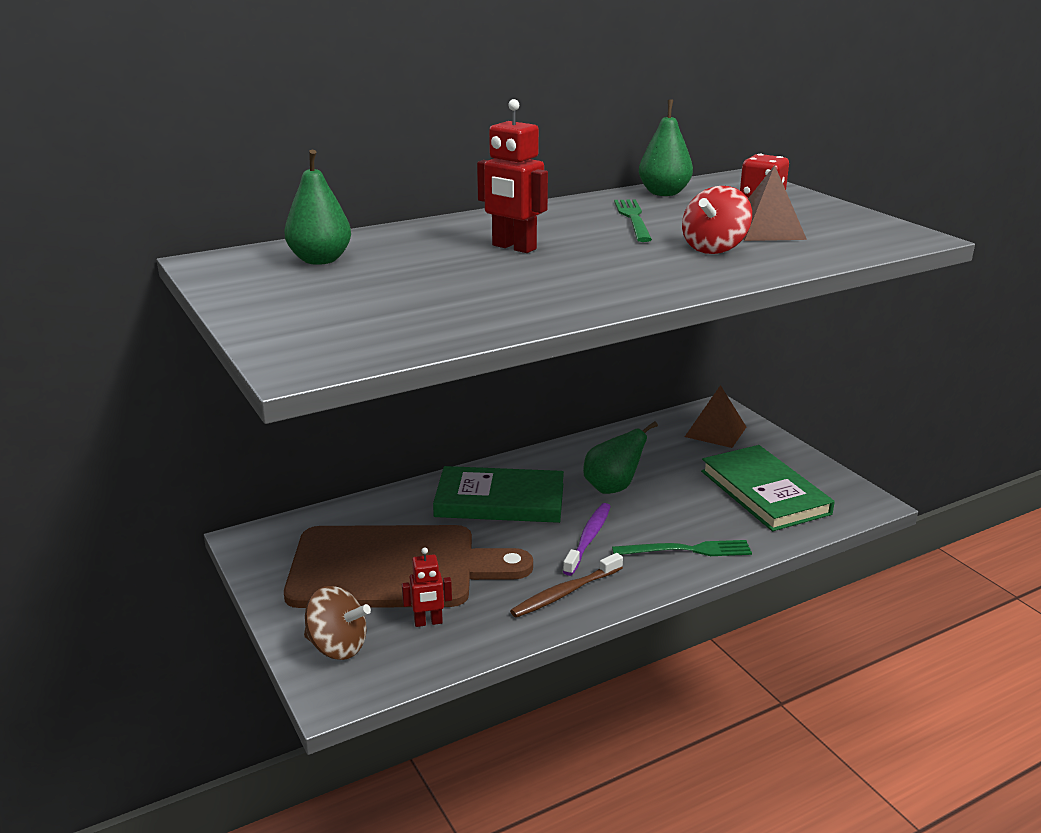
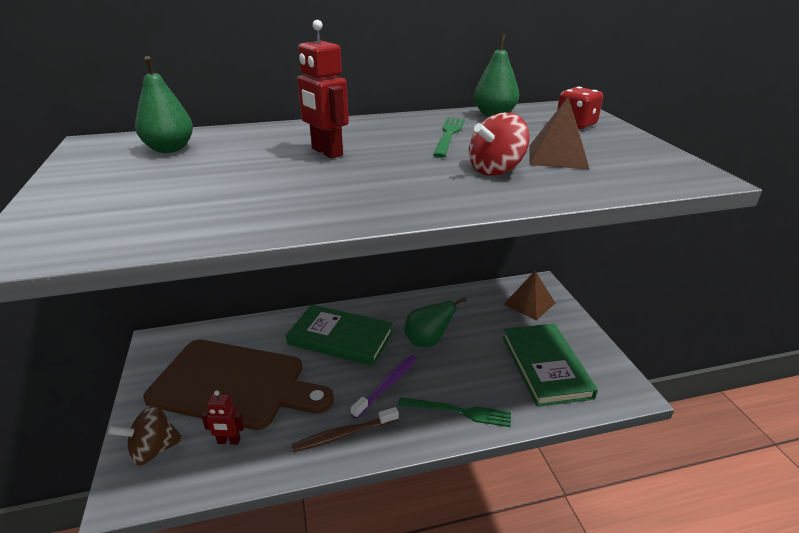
camera: 15 degrees right, 5 degrees up
(337, 647) = (153, 450): brown spinning top -> brown spinning top turned 120 degrees clockwise

